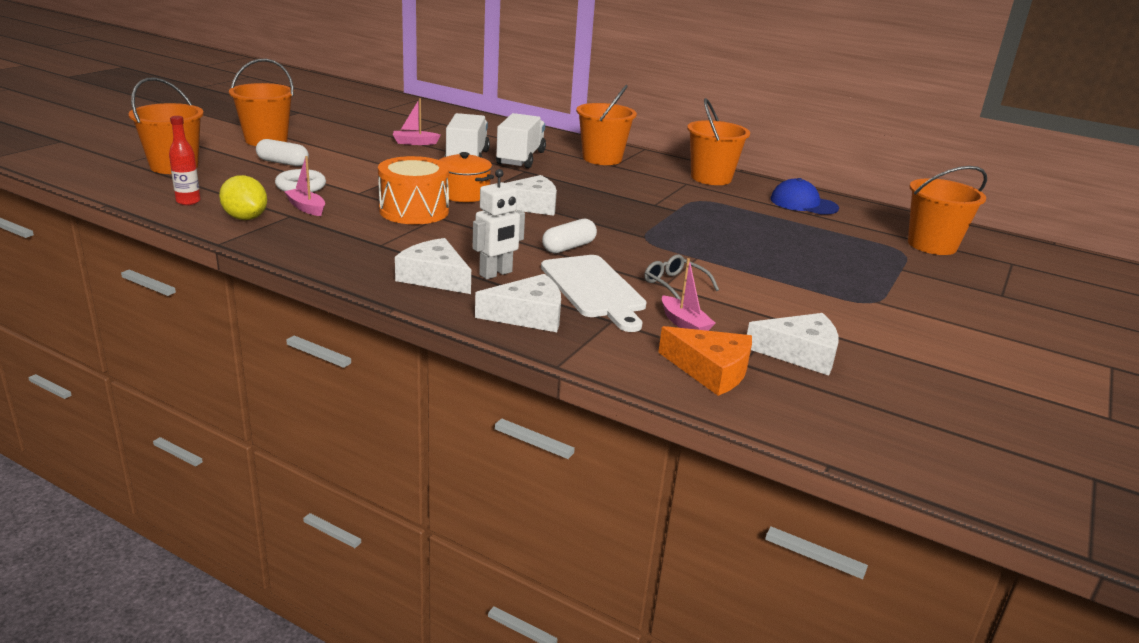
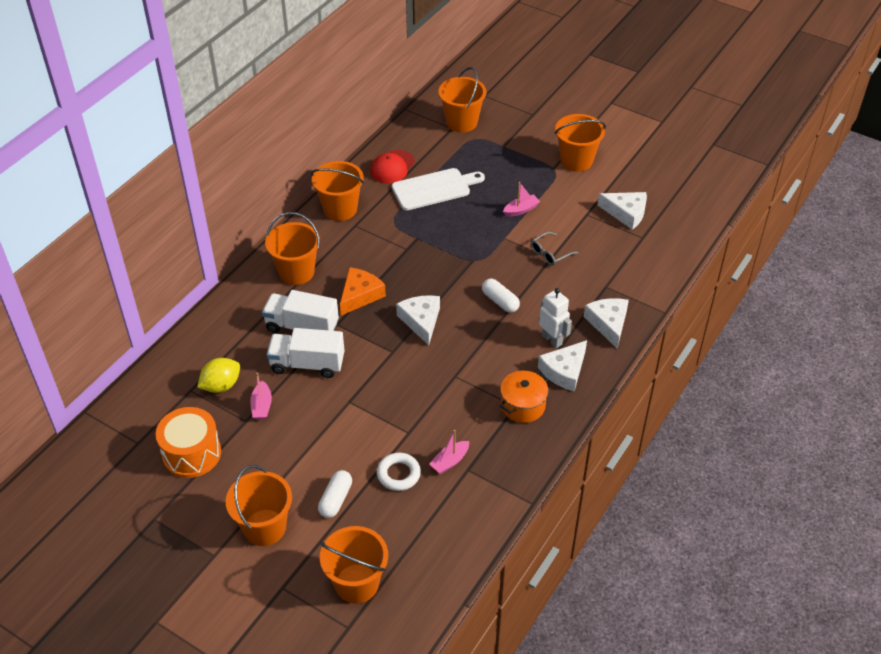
camera: 85 degrees left, 20 degrees up
(188, 201) = (448, 546): red bottle -> none
(245, 218) = (478, 497): yellow lemon -> yellow lemon (221, 385)
(414, 211) = (444, 391): orange drum -> orange drum (192, 453)
(463, 194) = (400, 363): orange pot -> orange pot (523, 406)
(594, 289) = (565, 292): white cutting board -> white cutting board (434, 189)
(684, 324) = (603, 255): pink boat -> pink boat (521, 210)
(711, 370) = (654, 251): orange cheese -> orange cheese (360, 295)
(800, 353) = (626, 213): white cheese -> white cheese turned 105 degrees clockwise
(803, 204) = (392, 167): blue cap -> red cap
(911, 321) = (576, 160): none -> orange bucket

